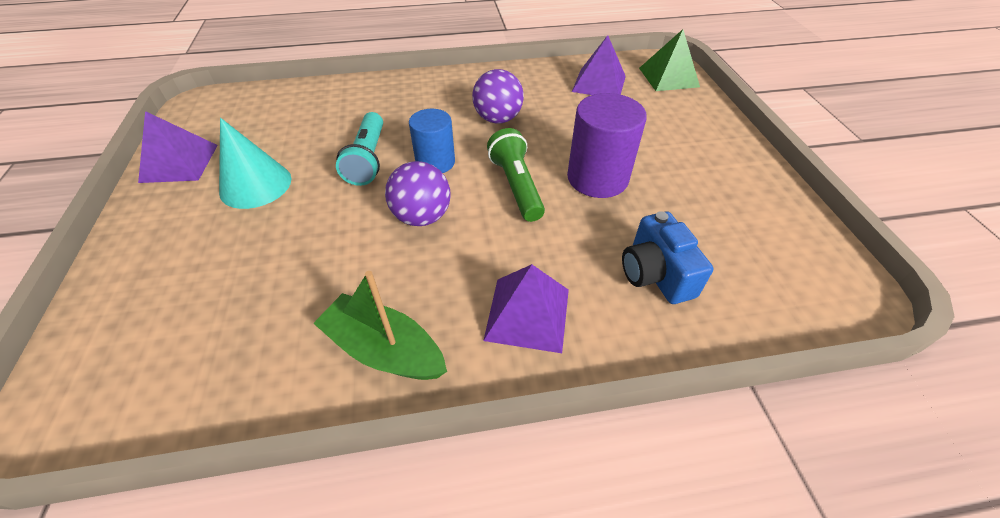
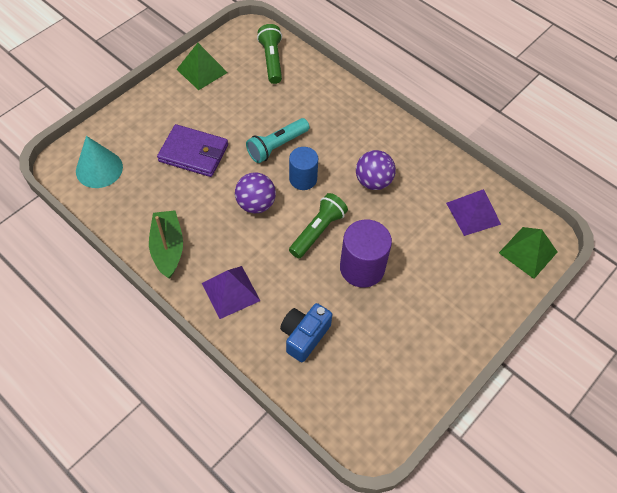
camera: 50 degrees right, 10 degrees up
(179, 163) = (202, 71): purple pyramid -> green pyramid
(255, 185) = (215, 116): turquoise cone -> turquoise cone (99, 169)
(259, 108) = (272, 60): none -> green flashlight
(276, 234) = (193, 153): none -> purple wallet

